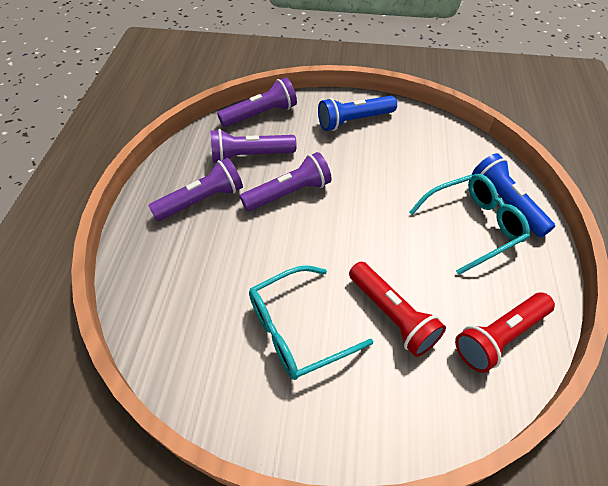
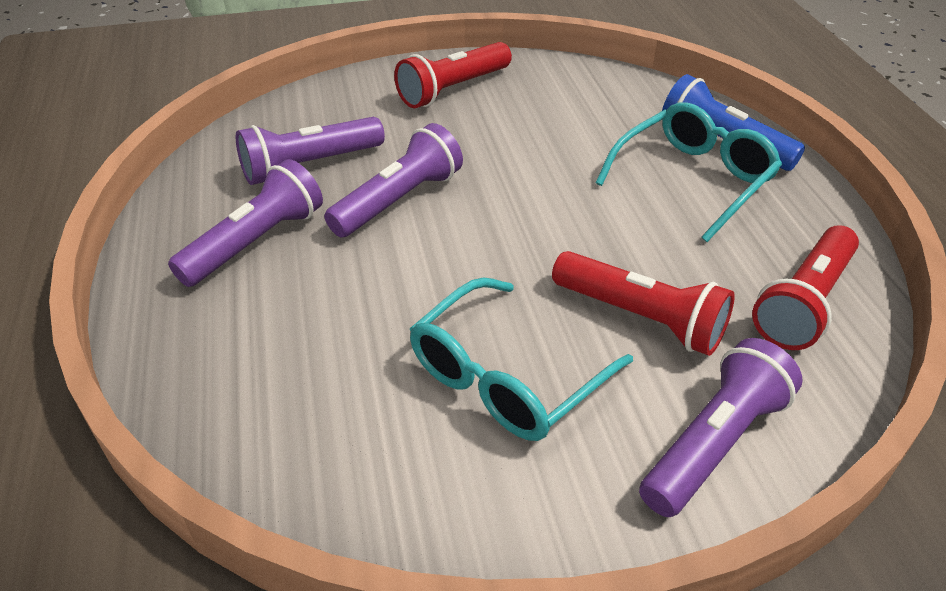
camera: 20 degrees left, 10 degrees down
(260, 114) = (299, 109): purple flashlight -> purple flashlight (714, 443)
(354, 121) = (453, 89): blue flashlight -> red flashlight

